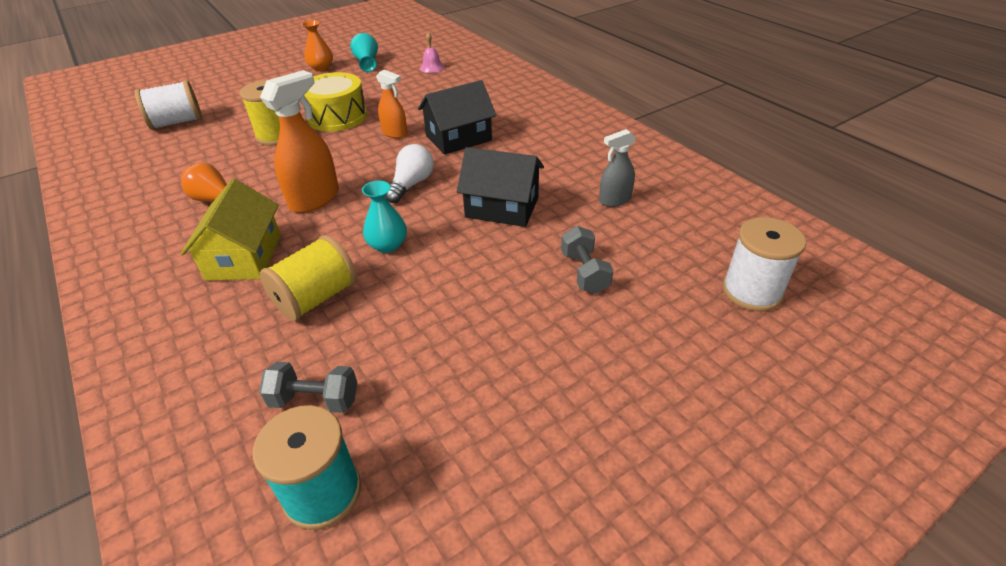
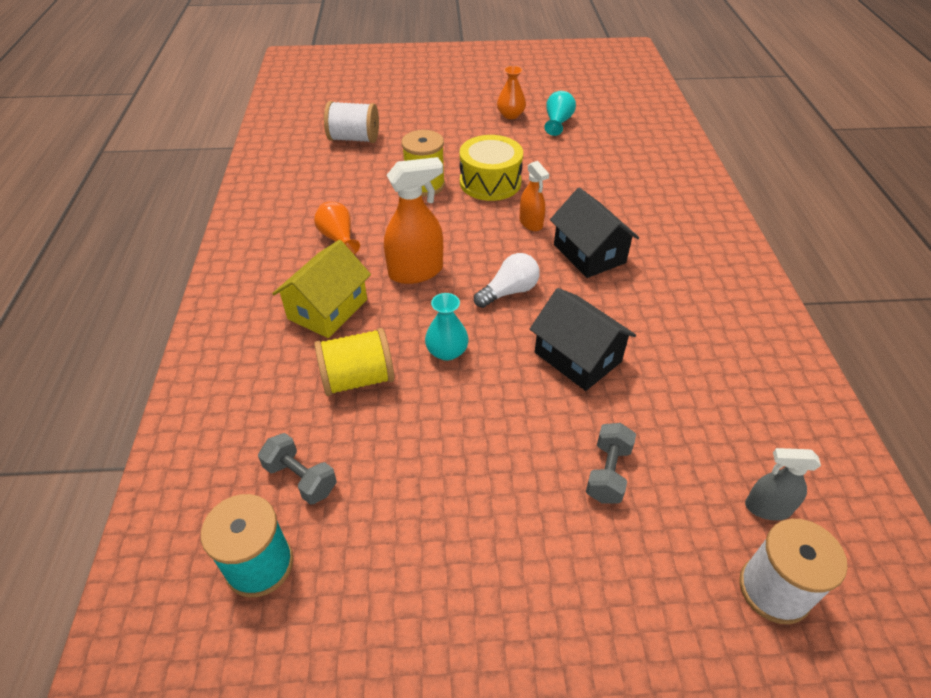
camera: 30 degrees right, 5 degrees up
(432, 67) = (619, 151): pink bell -> none
(458, 138) = (589, 254): black house -> black house turned 60 degrees clockwise
(614, 200) = (701, 401): grey spray bottle -> grey spray bottle (767, 508)

